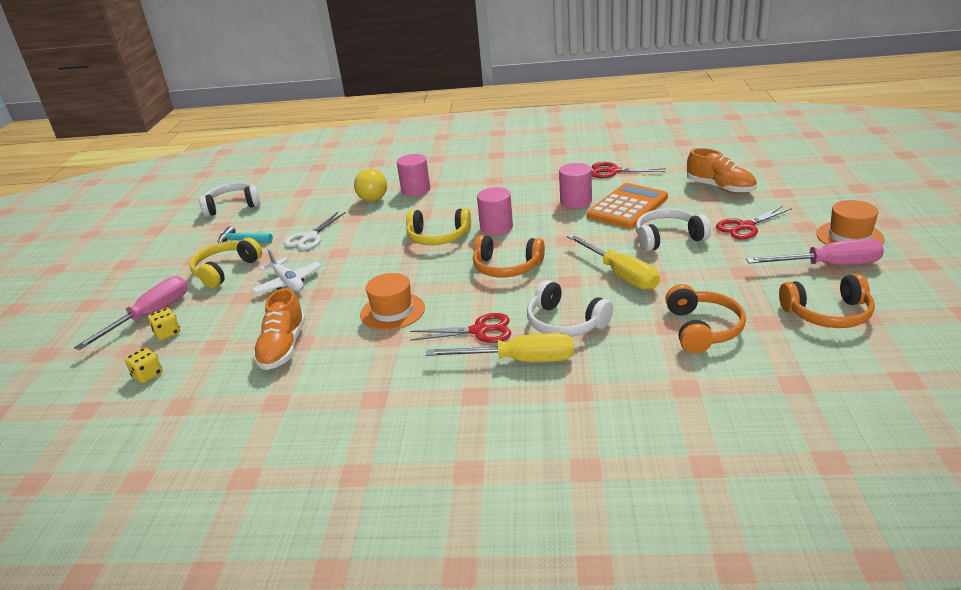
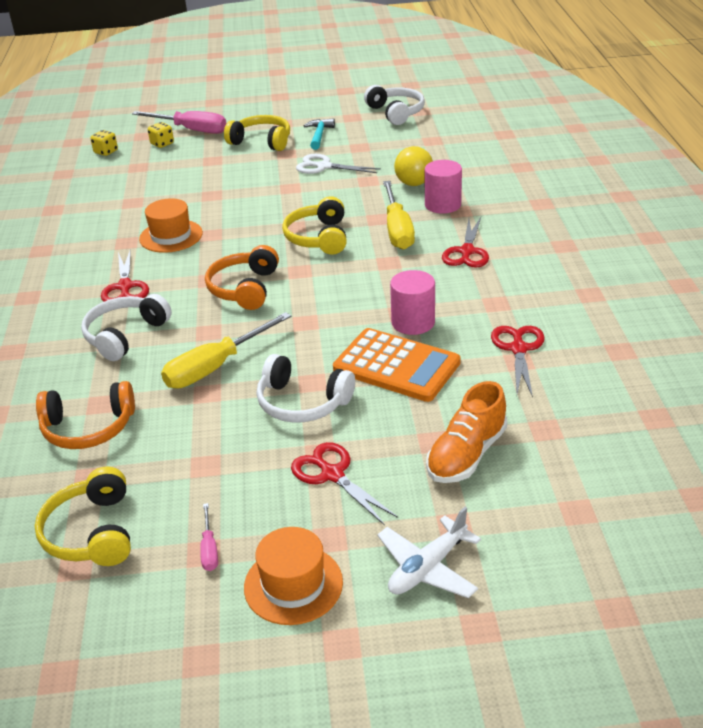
camera: 80 degrees right, 5 degrees up
(283, 348) = (126, 196): orange shoe -> none
(288, 283) = (233, 175): white plane -> white plane (427, 568)
(489, 183) = (466, 252): none -> red scissors
(496, 227) = (340, 271): pink cylinder -> none
(519, 360) = (69, 314): yellow screwdriver -> yellow screwdriver (397, 230)
(668, 238) = (302, 402): white headphones -> white headphones turned 135 degrees clockwise
(828, 314) = (92, 532): orange headphones -> yellow headphones
(829, 265) = (209, 549): pink screwdriver -> pink screwdriver, size x0.46

